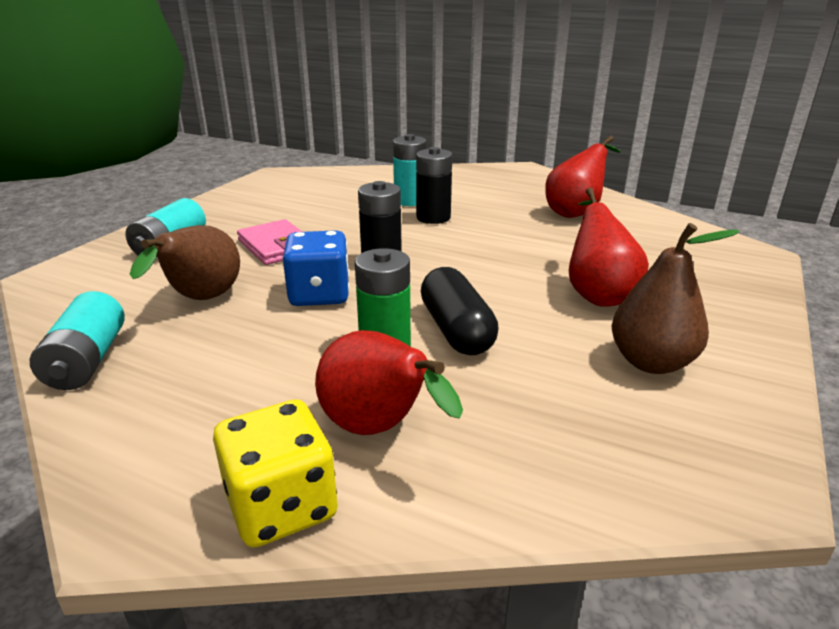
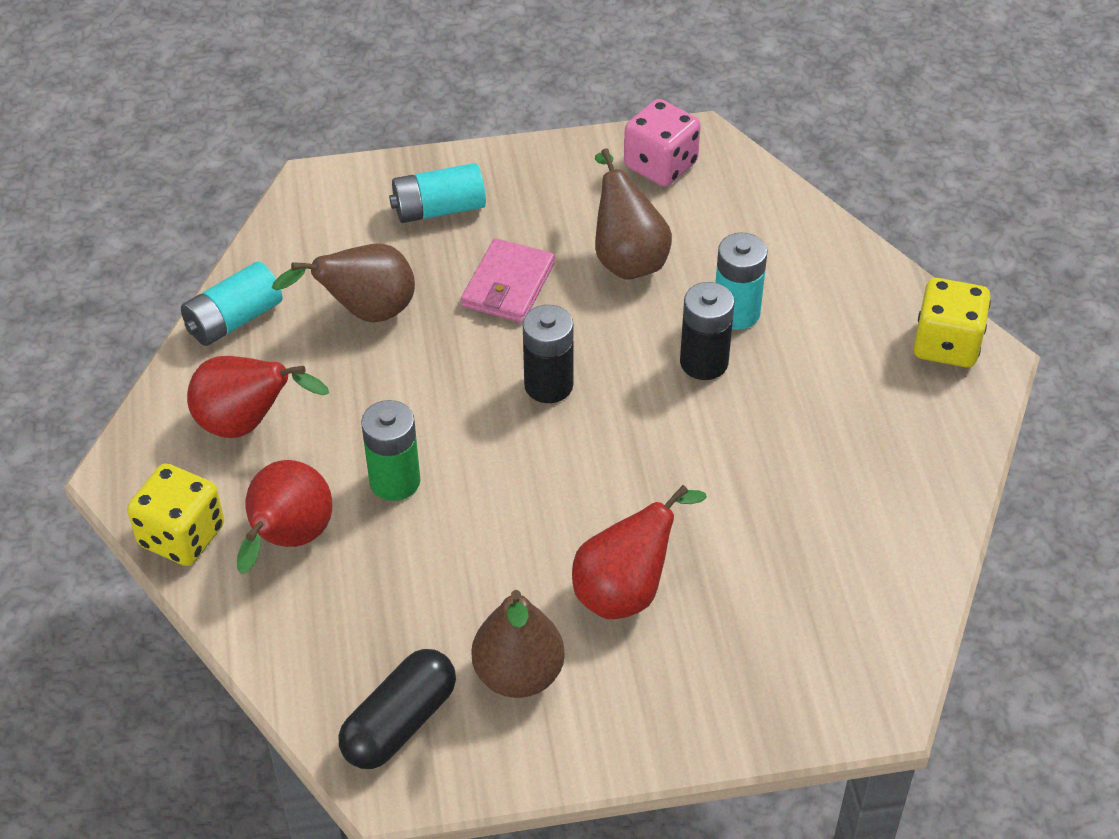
camera: 55 degrees right, 20 degrees up
(273, 185) = (660, 165): none -> pink dice
(319, 295) = (442, 383): blue dice -> none
(322, 211) = (627, 258): none -> brown pear
(456, 330) = (461, 514): black capsule -> black capsule (400, 723)
(502, 171) = (946, 344): none -> yellow dice
(575, 212) = (855, 486): red pear -> red pear (247, 424)

